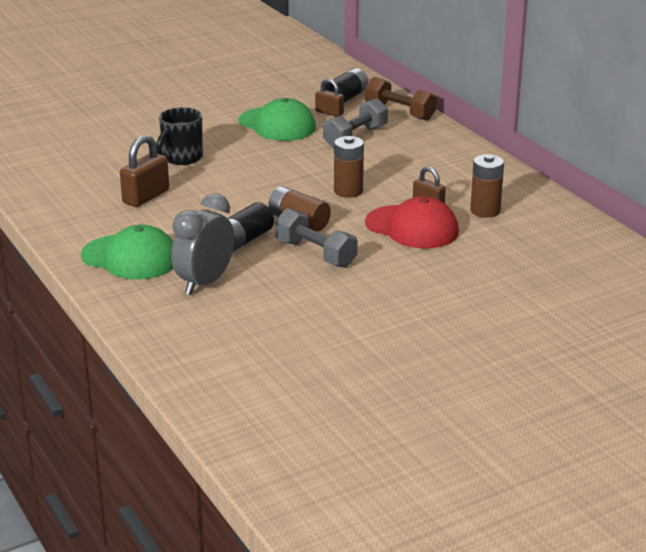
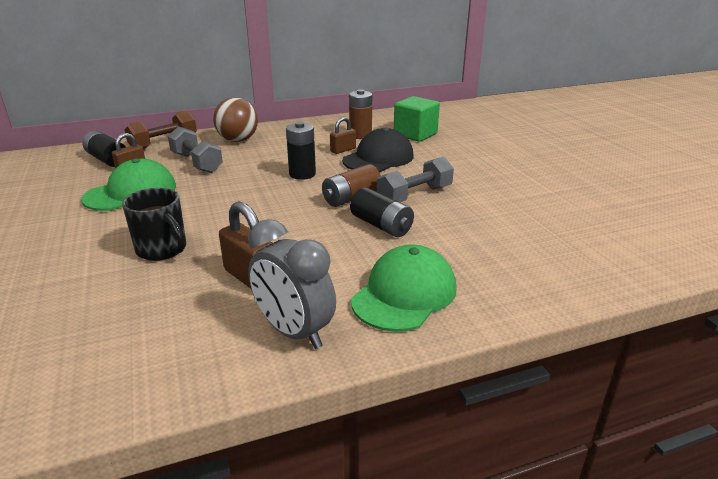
camera: 80 degrees left, 0 degrees up
(205, 283) = (465, 250): grey clock -> grey clock (294, 332)
(348, 191) = (302, 174): brown battery -> black battery
(412, 227) = (378, 158): red cap -> black cap
(428, 145) = (238, 140): none -> brown ball
(510, 246) = (415, 134): none -> green cube

